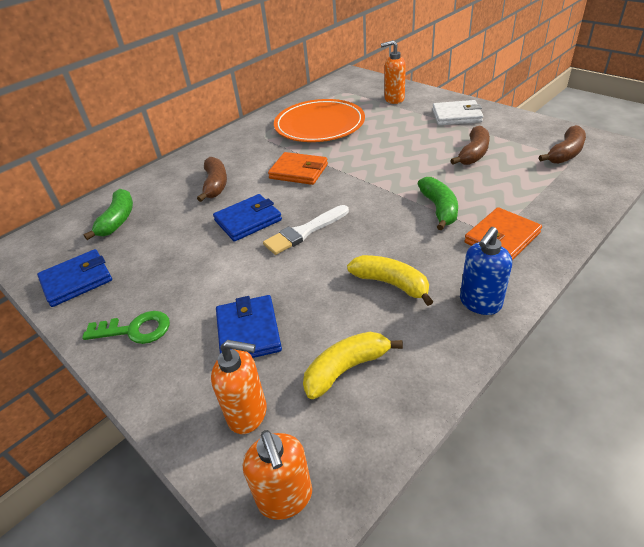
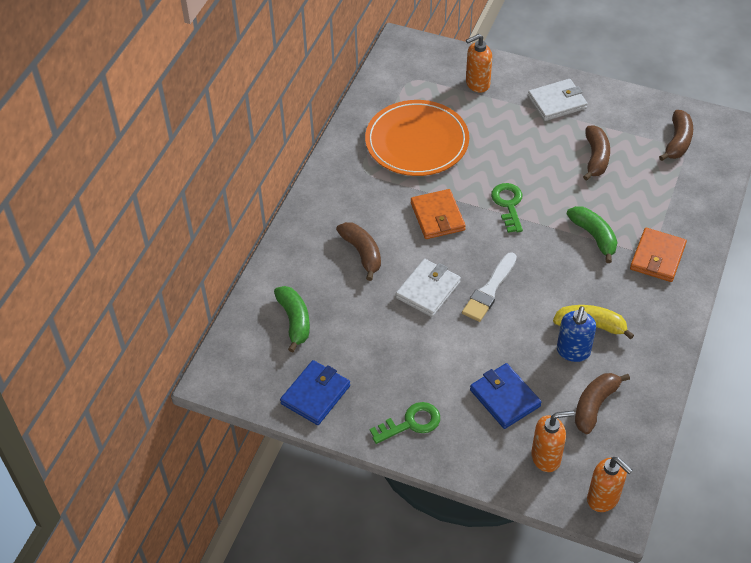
camera: 25 degrees left, 10 degrees up
(248, 220) = (428, 290): blue wallet -> white wallet
(298, 171) = (437, 217): orange wallet -> orange wallet turned 75 degrees clockwise
(346, 368) = (595, 405): yellow banana -> brown banana
(368, 173) = (508, 204): none -> green key
(480, 303) = (663, 325): blue soap dispenser -> blue soap dispenser (573, 351)

